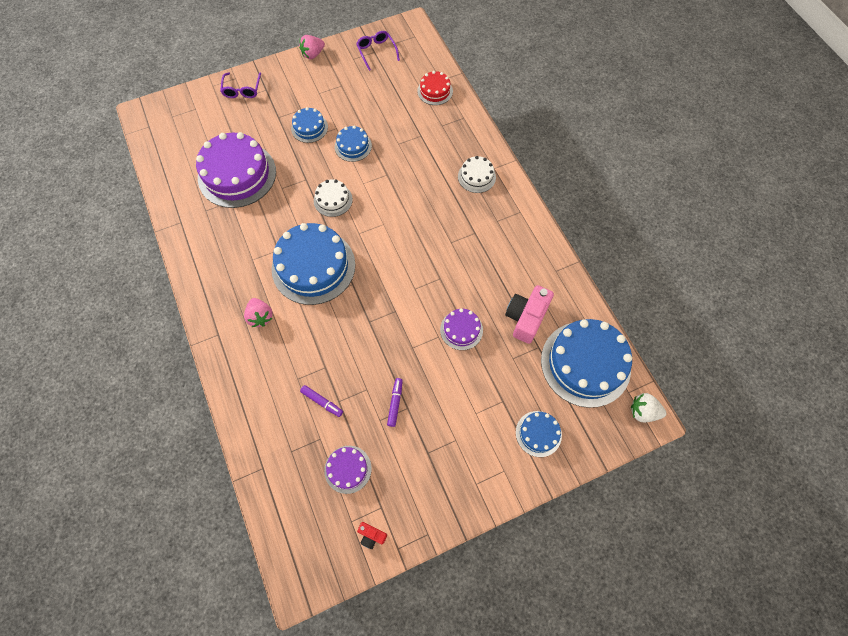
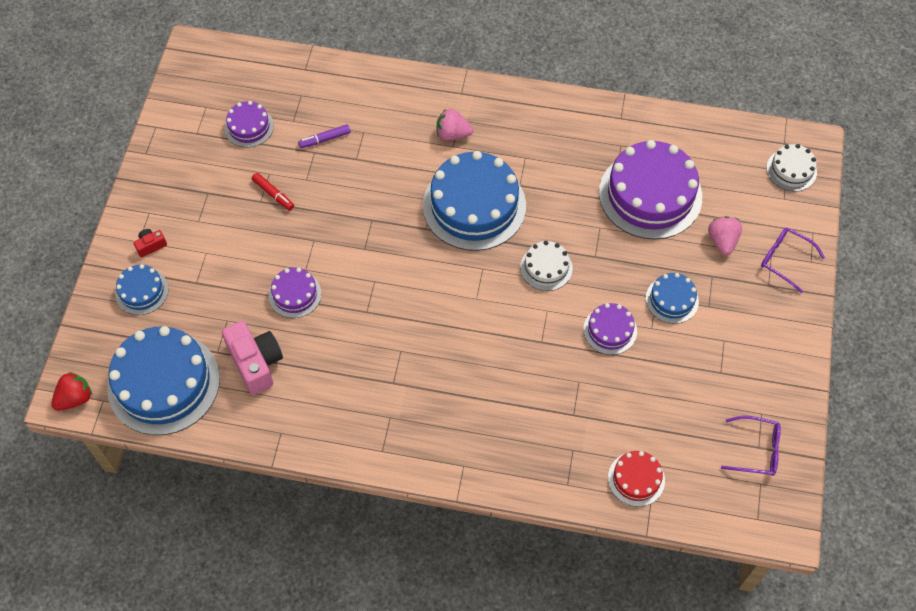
camera: 125 degrees right, 5 degrees down
(313, 54) = (800, 370): pink strawberry -> pink strawberry (722, 241)
(353, 146) = (610, 330): blue cake -> purple cake
(371, 536) = (182, 114): red camera -> red camera (151, 245)
(395, 403) = (273, 194): purple marker -> red marker
(476, 177) = (466, 437): white cake -> white cake (791, 170)
(643, 411) = (75, 398): white strawberry -> red strawberry

